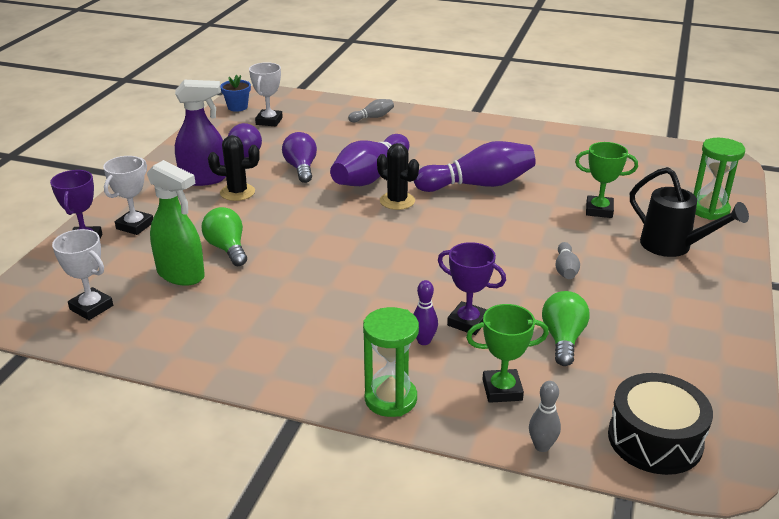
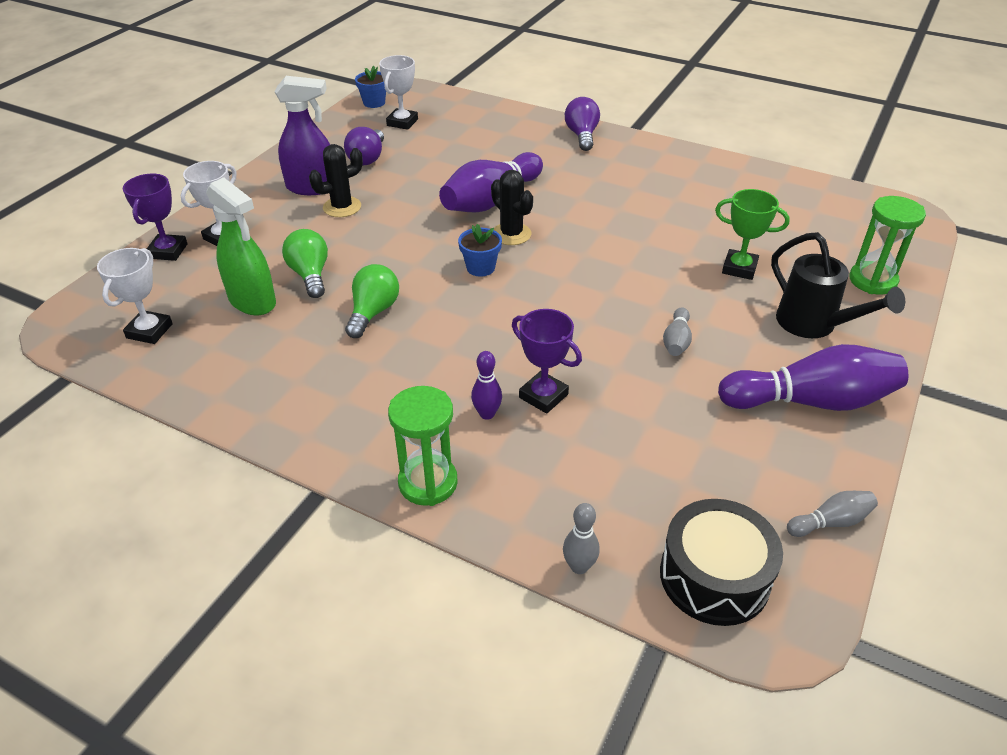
camera: 10 degrees right, 10 degrees up
(91, 307) = (149, 331): white trophy -> white trophy turned 60 degrees clockwise
(237, 192) = (342, 207): black cactus -> black cactus turned 45 degrees counterclockwise
(301, 168) = (419, 184): purple light bulb -> purple light bulb (582, 135)
(372, 117) = (516, 127): grey bowling pin -> grey bowling pin (831, 522)
(379, 229) = (480, 268): none -> blue flower pot
(478, 185) = (609, 222): purple bowling pin -> purple bowling pin (811, 401)
(502, 390) = (556, 487): green trophy -> none
(563, 339) = (646, 431): green light bulb -> green light bulb (373, 312)

